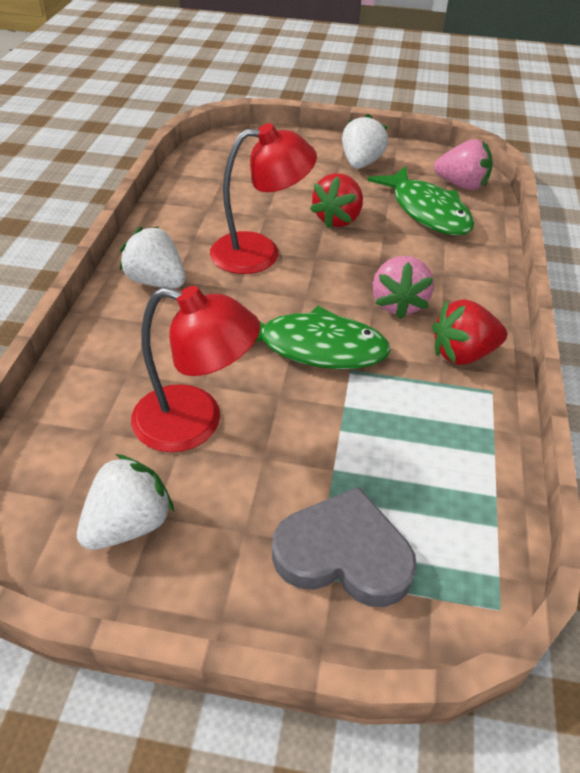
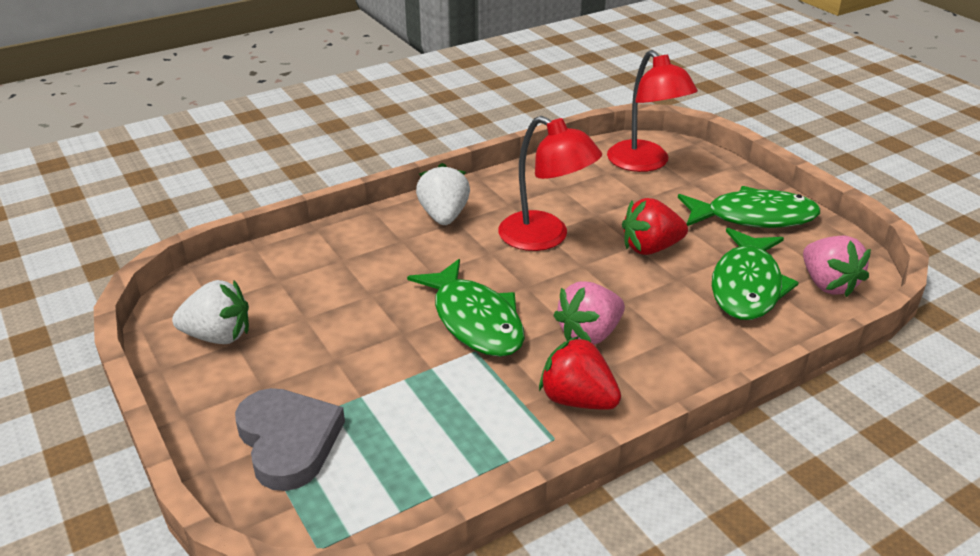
camera: 50 degrees right, 10 degrees down
(195, 423) = (330, 312): red lamp -> red lamp (645, 163)
(361, 163) = (753, 217): white strawberry -> green fish

